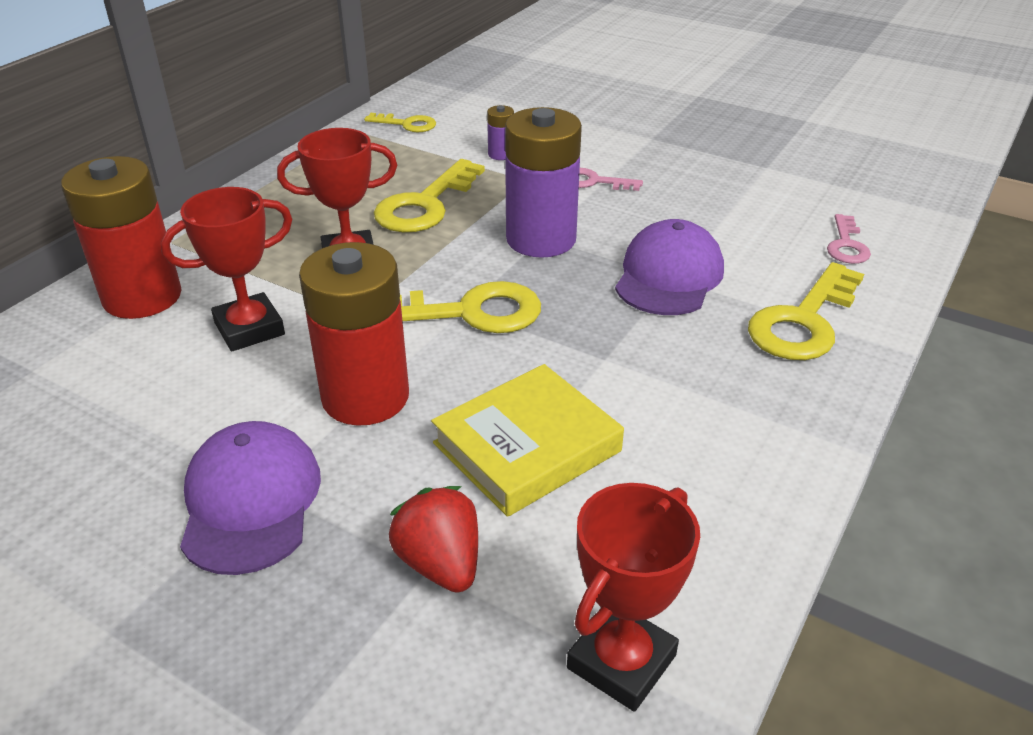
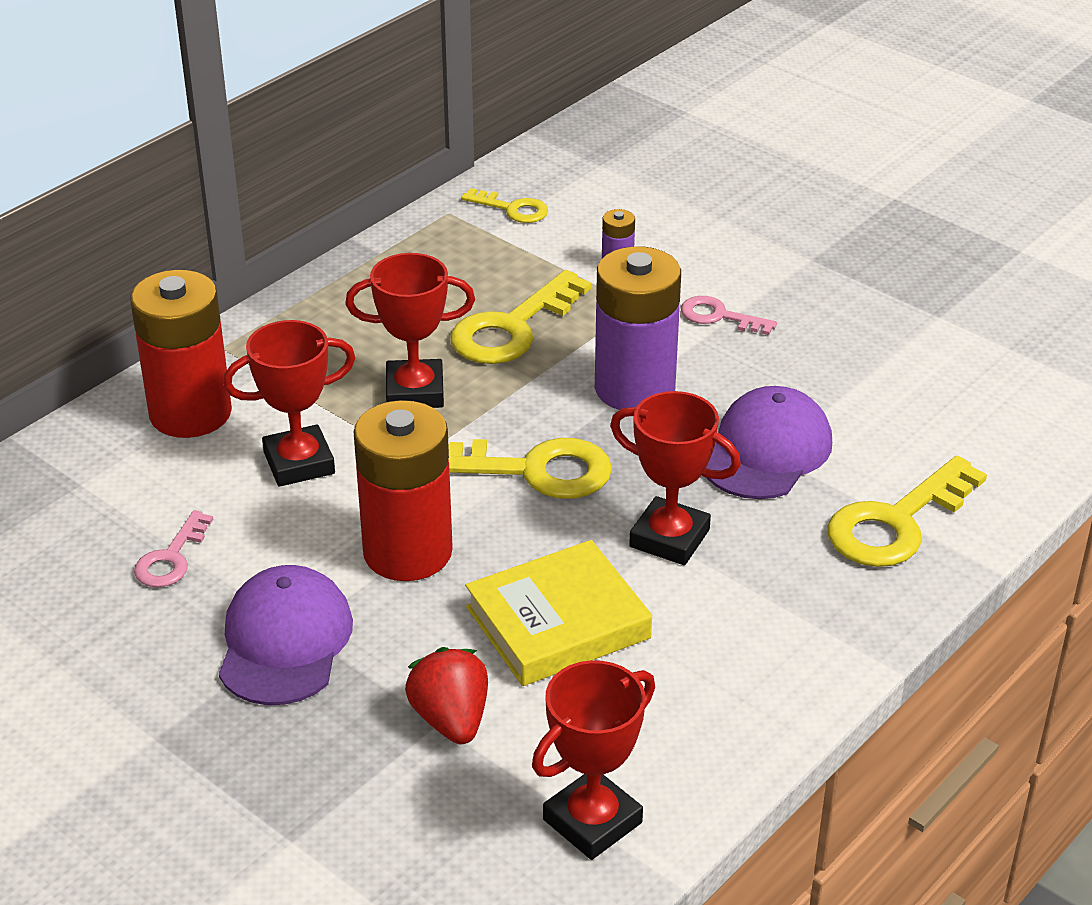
camera: 10 degrees right, 0 degrees up
(609, 357) = (669, 538): none -> red trophy
(846, 245) = (989, 434): pink key -> pink key (171, 558)

